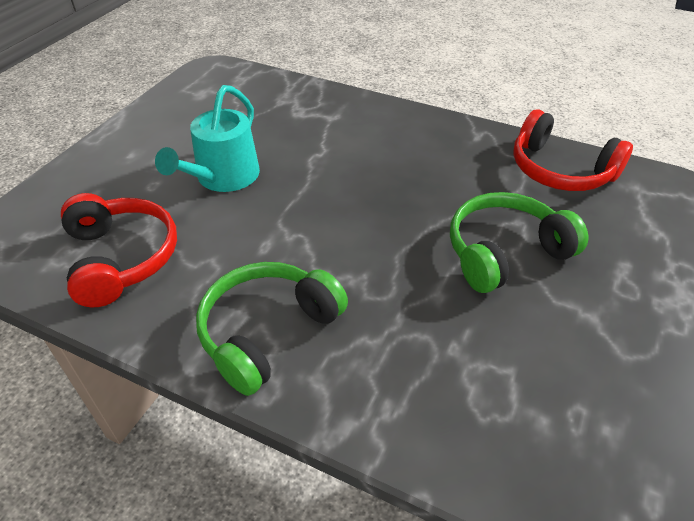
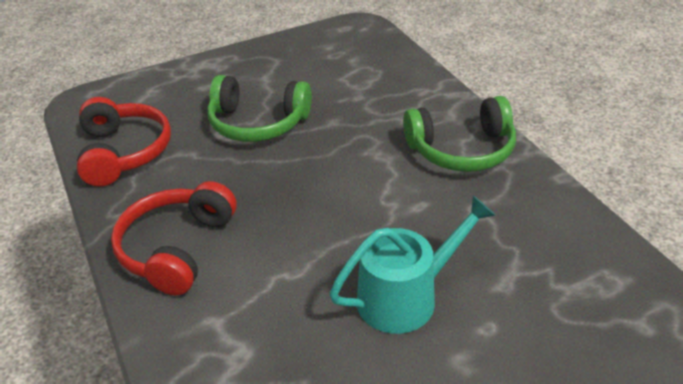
camera: 140 degrees left, 5 degrees down
(121, 258) = (550, 253): red headphones -> red headphones (176, 248)

